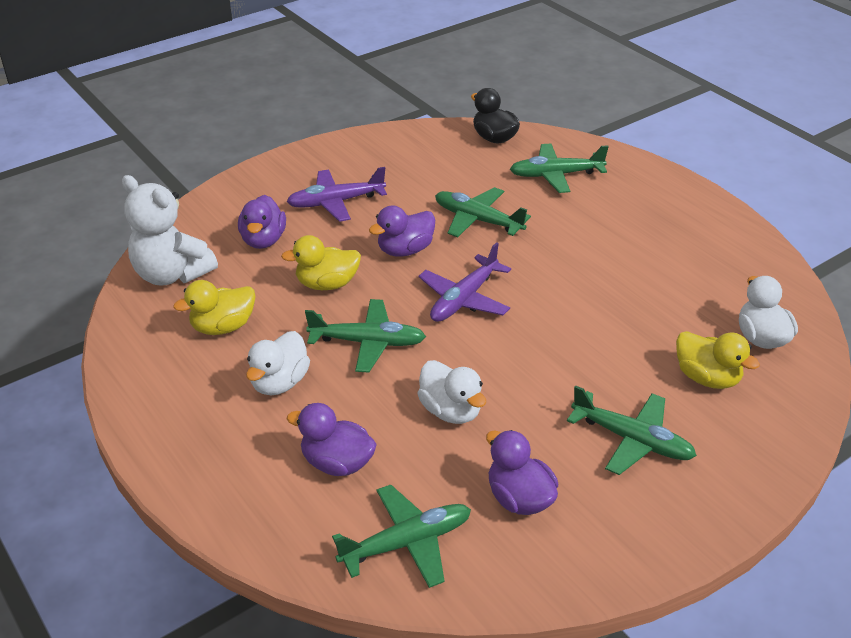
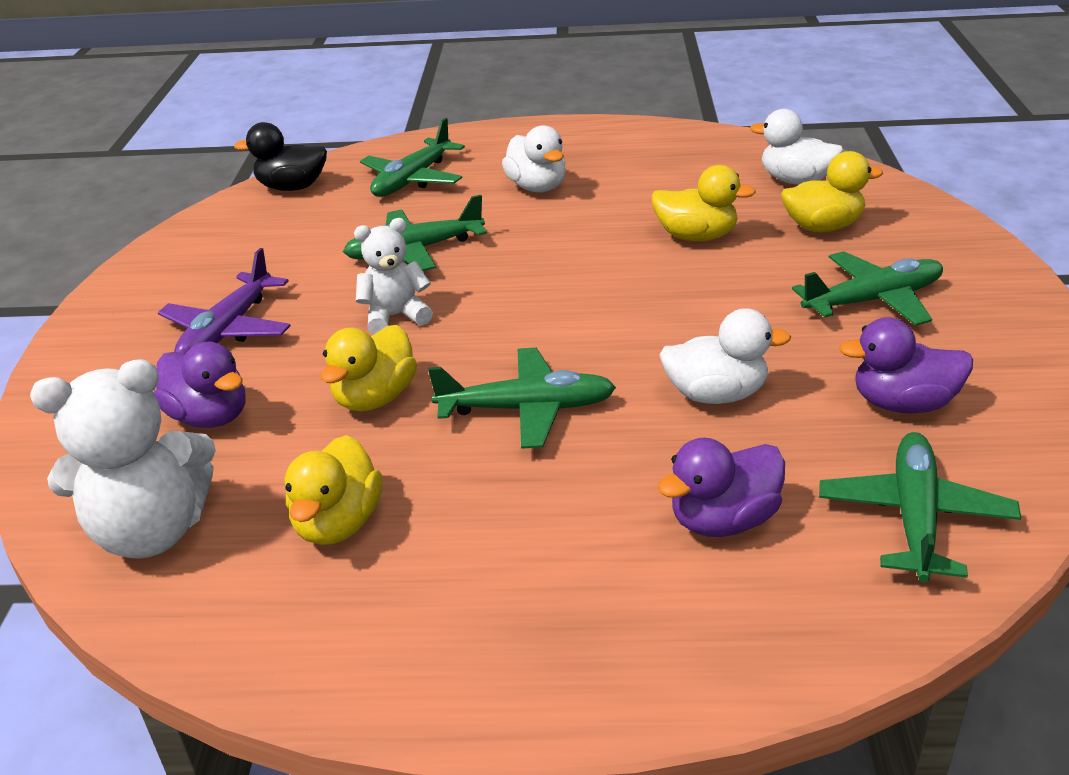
camera: 50 degrees left, 5 degrees down
(279, 382) = (517, 513): white duck -> white duck (537, 187)
(367, 342) = (526, 409): green plane -> green plane turned 45 degrees clockwise
(405, 250) = (395, 317): purple duck -> white teddy bear
(464, 299) = (536, 311): purple plane -> none
(624, 324) = (696, 236): none -> yellow duck

